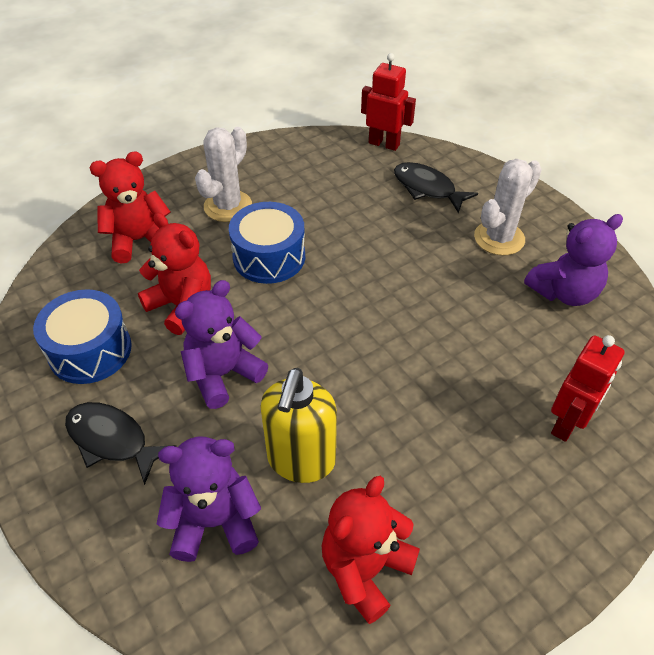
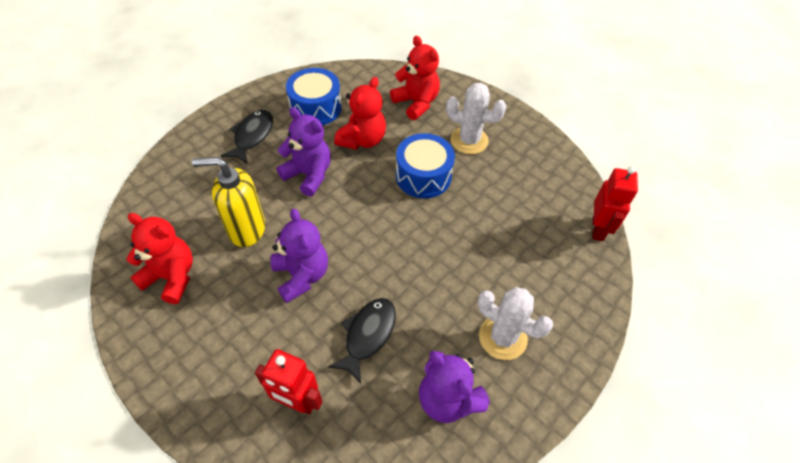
camera: 75 degrees right, 5 degrees up
(214, 522) = (201, 196): purple teddy bear -> purple teddy bear (301, 276)
(427, 188) = (549, 271): black fish -> black fish (368, 335)

